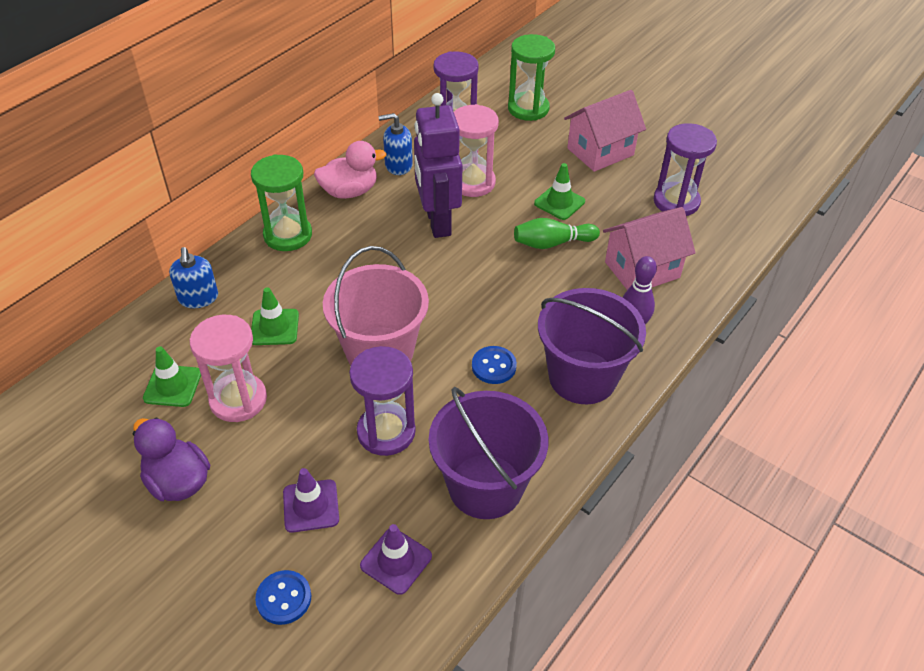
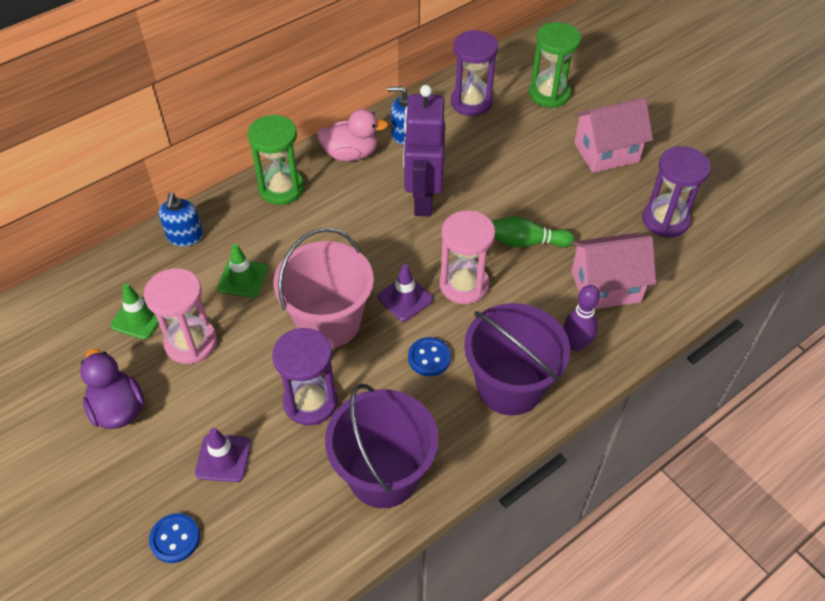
camera: 15 degrees right, 5 degrees up
(396, 561) = (281, 527): purple traffic cone -> purple traffic cone (405, 298)
(472, 183) = (469, 164): pink hourglass -> pink hourglass (464, 285)
(559, 202) = (547, 200): green traffic cone -> none

